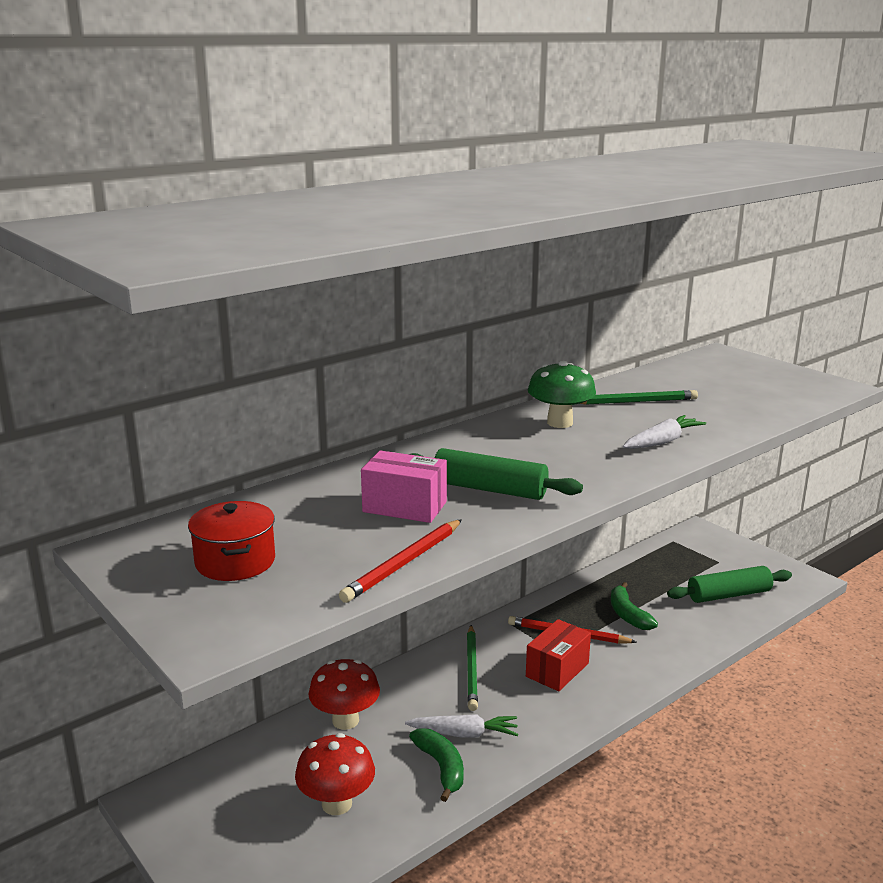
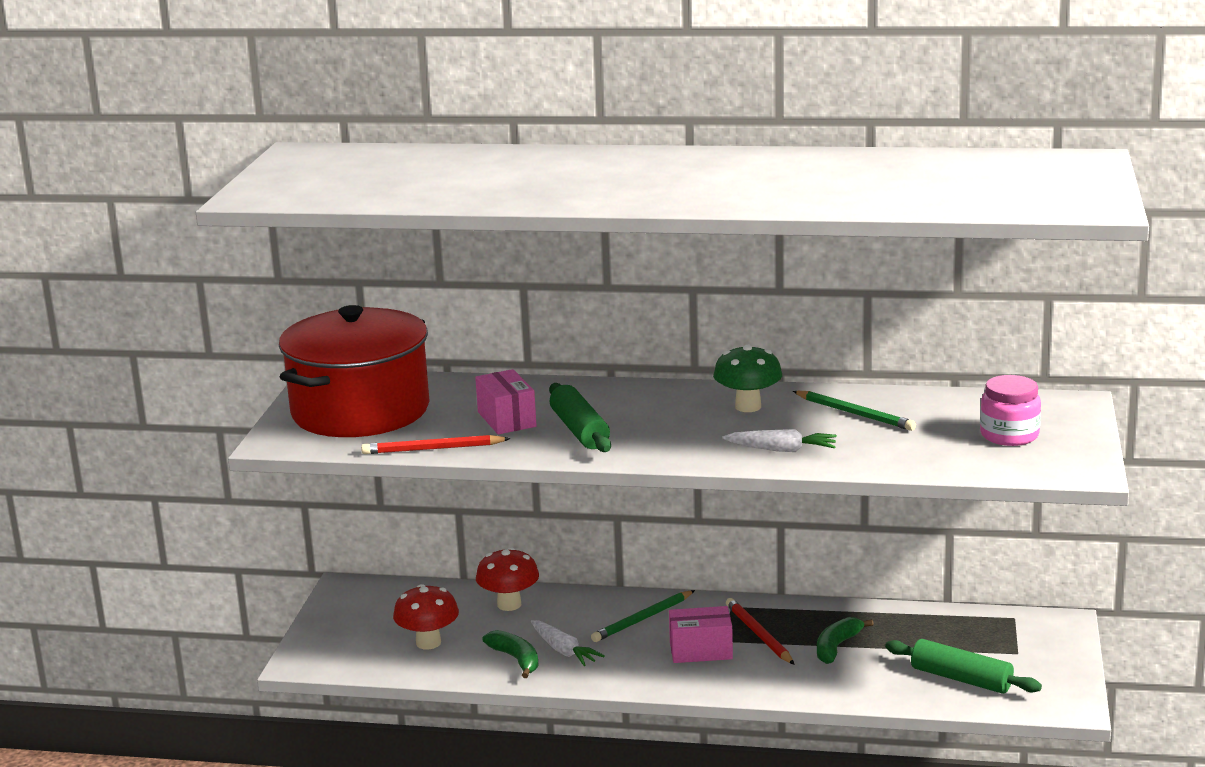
camera: 50 degrees right, 0 degrees up
(235, 561) = (360, 411): red pot -> red pot, size x2.35
(441, 767) = (516, 659): green banana -> green banana turned 60 degrees counterclockwise
(557, 670) = (701, 651): red box -> pink box
(747, 382) = (1009, 435): none -> pink jar

